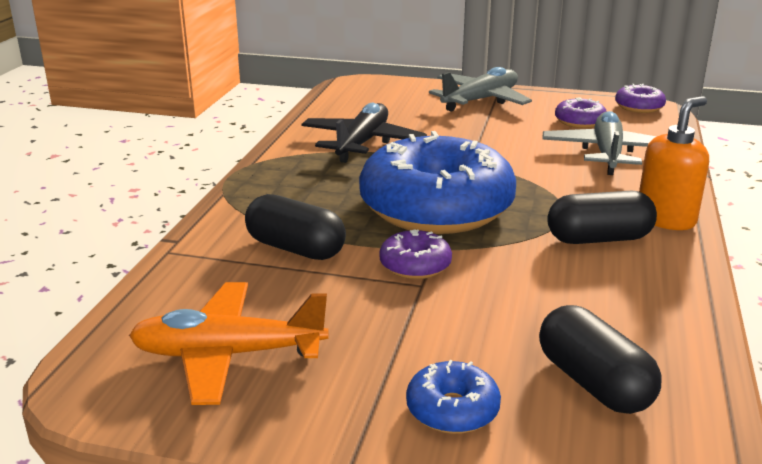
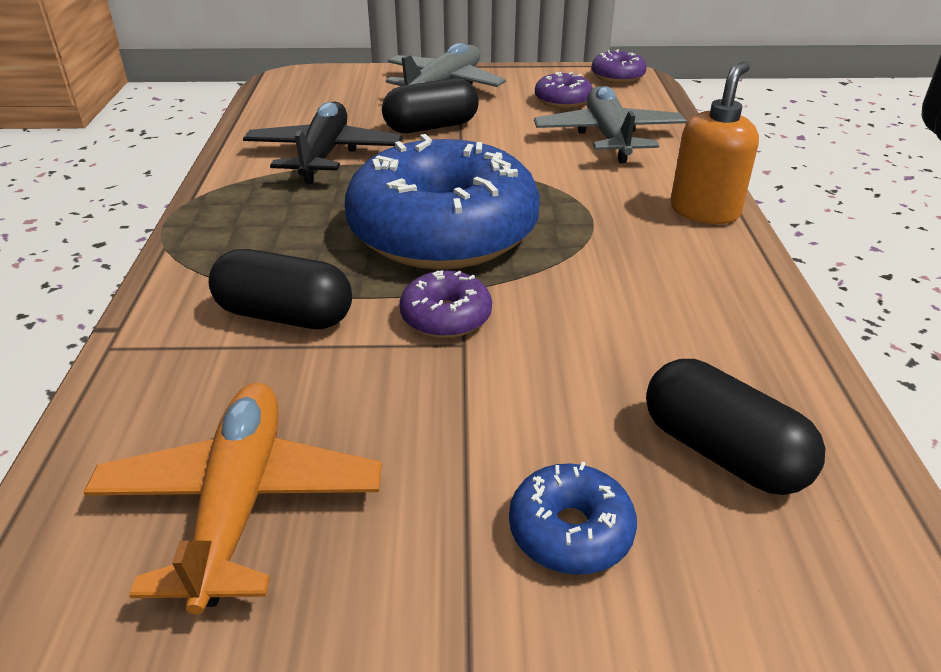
camera: 15 degrees left, 10 degrees up
(228, 355) = (240, 503): orange plane -> orange plane turned 105 degrees clockwise
(599, 239) = (644, 247): black capsule -> black capsule (431, 127)

